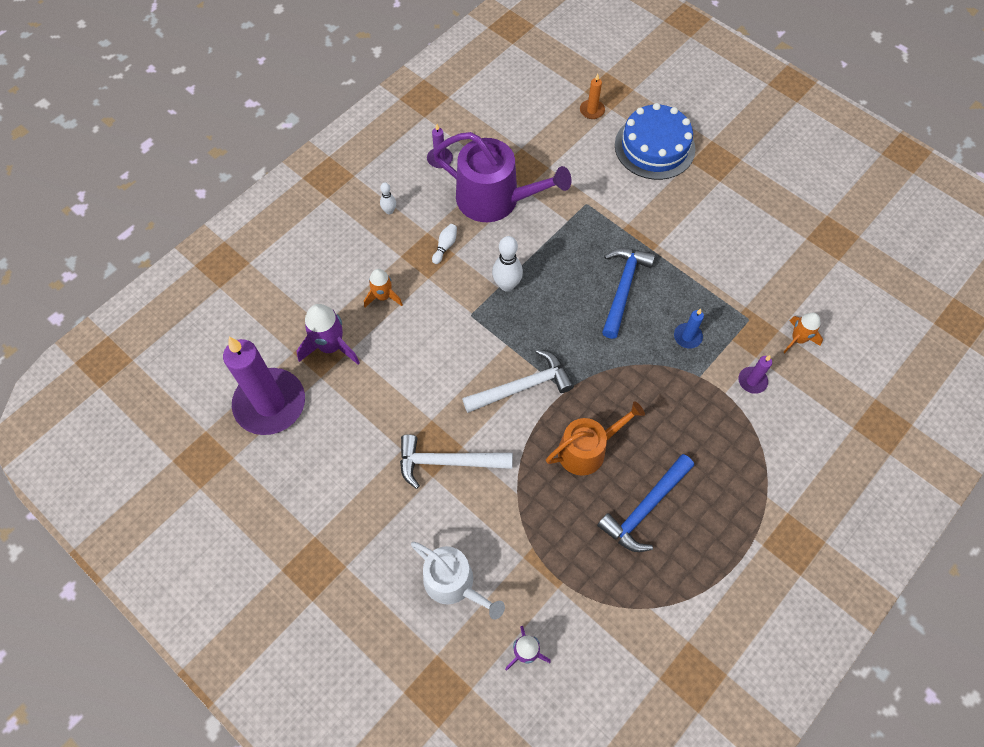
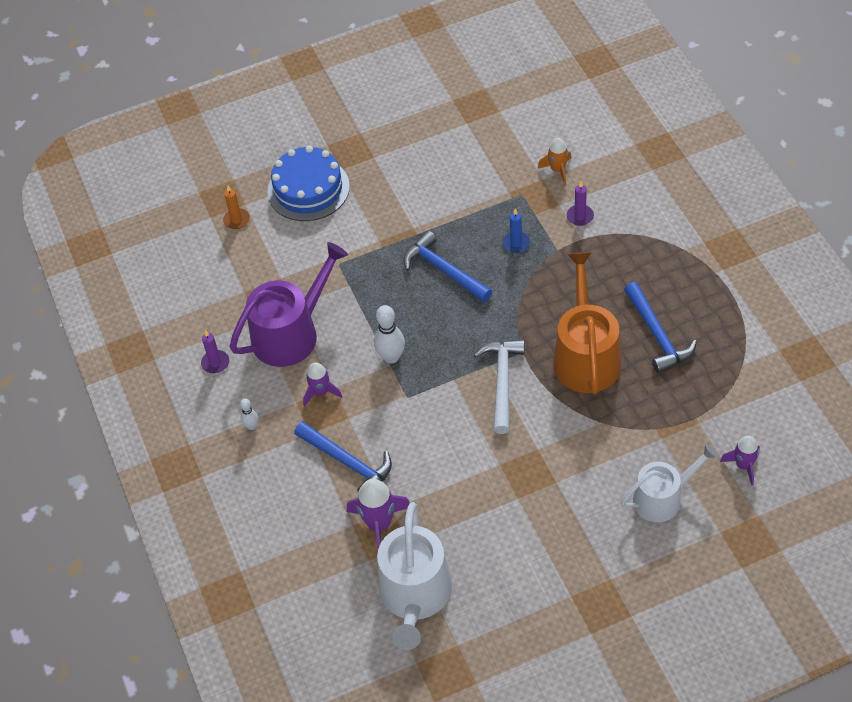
camera: 60 degrees left, 10 degrees down
(270, 403) = (415, 596): purple candle -> white watering can
(383, 296) = (348, 462): orange rocket -> blue hammer
(445, 246) = (320, 392): white bowling pin -> purple rocket
(447, 462) = (548, 465): white hammer -> none
(587, 449) = (586, 356): orange watering can -> orange watering can, size x1.52

